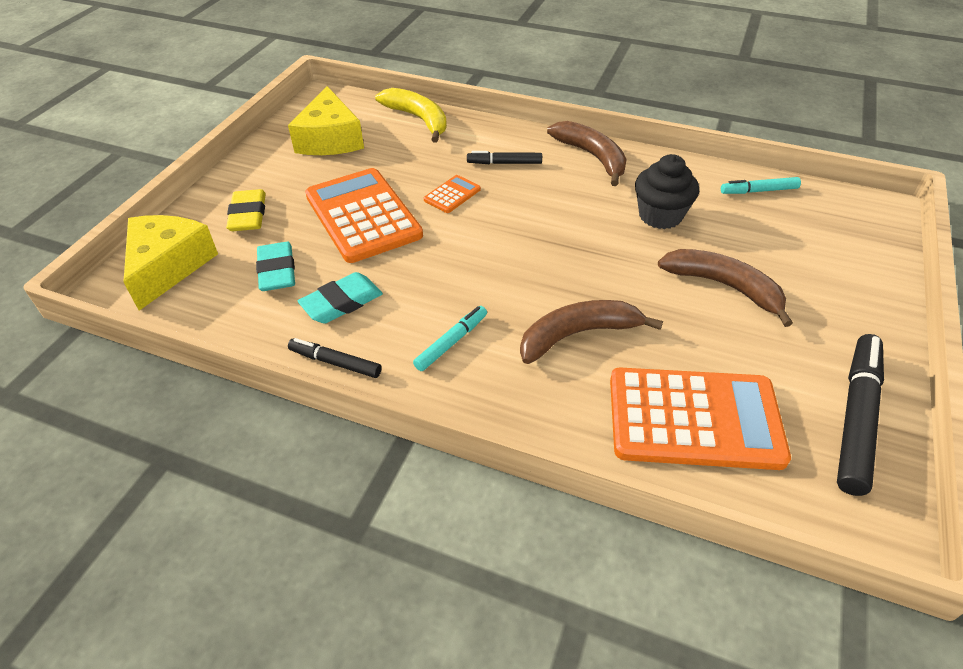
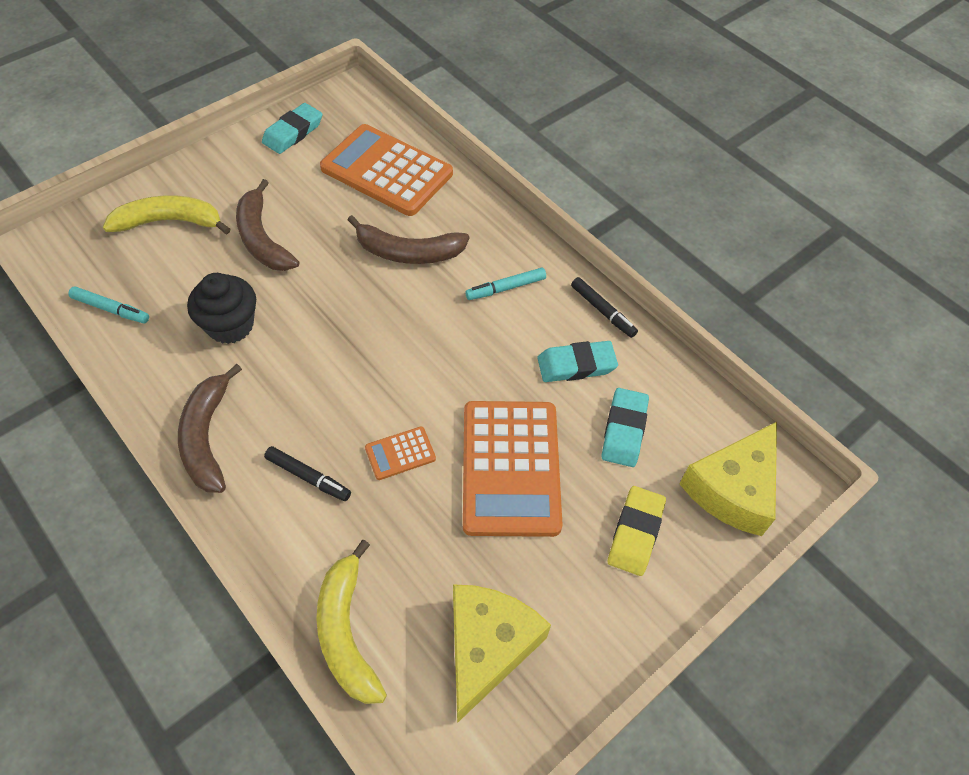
camera: 155 degrees left, 10 degrees up
(819, 265) = (170, 222): none -> yellow banana
(856, 418) = (293, 132): black marker -> turquoise eraser

